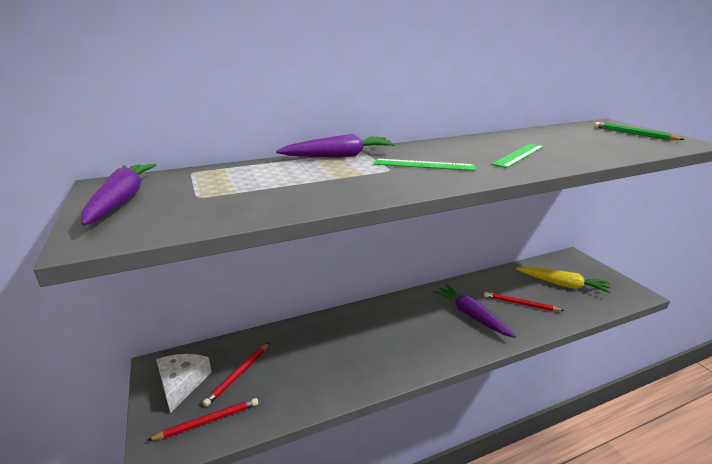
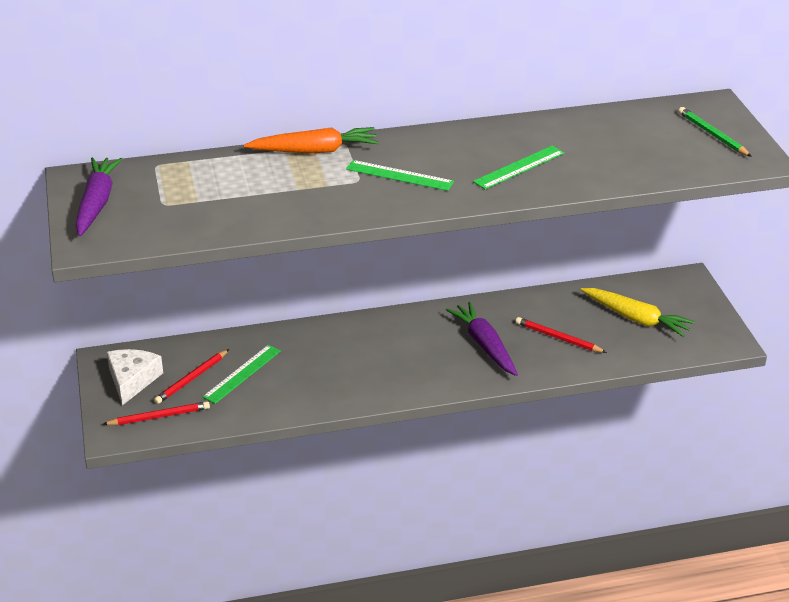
camera: 10 degrees right, 10 degrees up
(284, 364) = (242, 374): none -> green ruler
(339, 156) = (315, 151): purple carrot -> orange carrot

